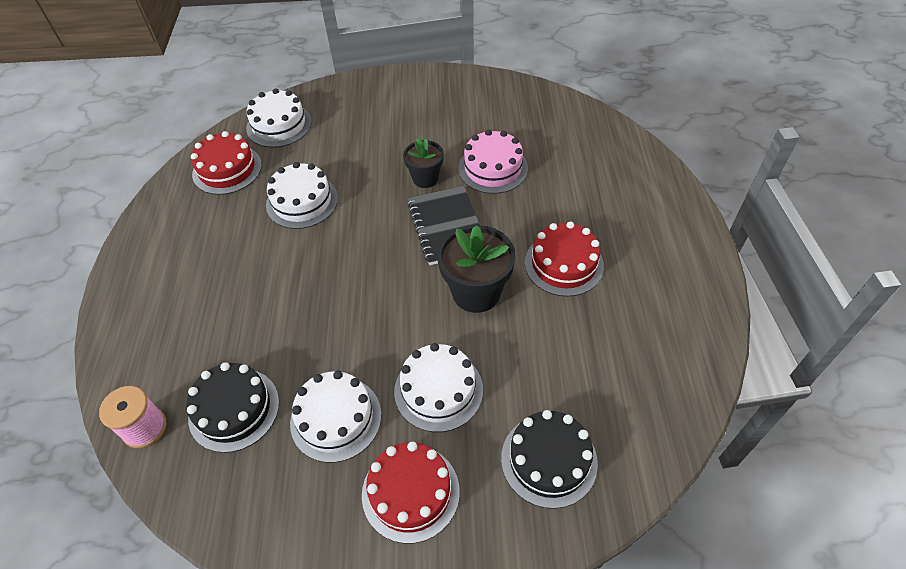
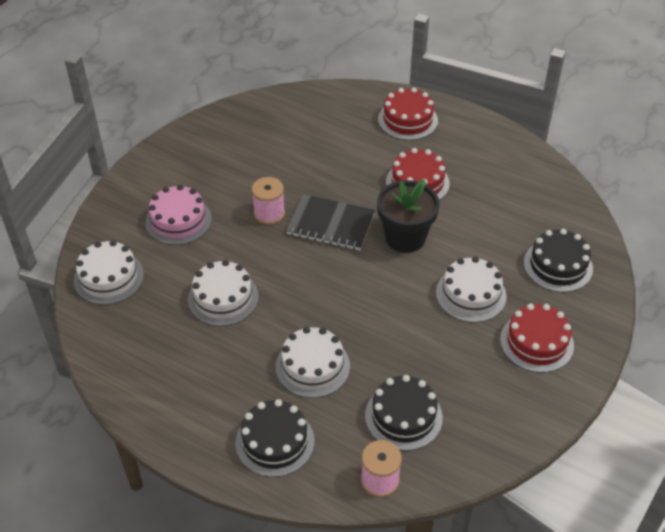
camera: 60 degrees left, 5 degrees down
(156, 321) = (275, 441): none -> black cake
(227, 169) = (132, 334): red cake -> red cake (407, 120)
(336, 418) = (454, 359): white cake -> white cake (312, 366)
(425, 178) = (269, 213): black flower pot -> pink spool
(493, 168) = (295, 172): pink cake -> pink cake (178, 220)

